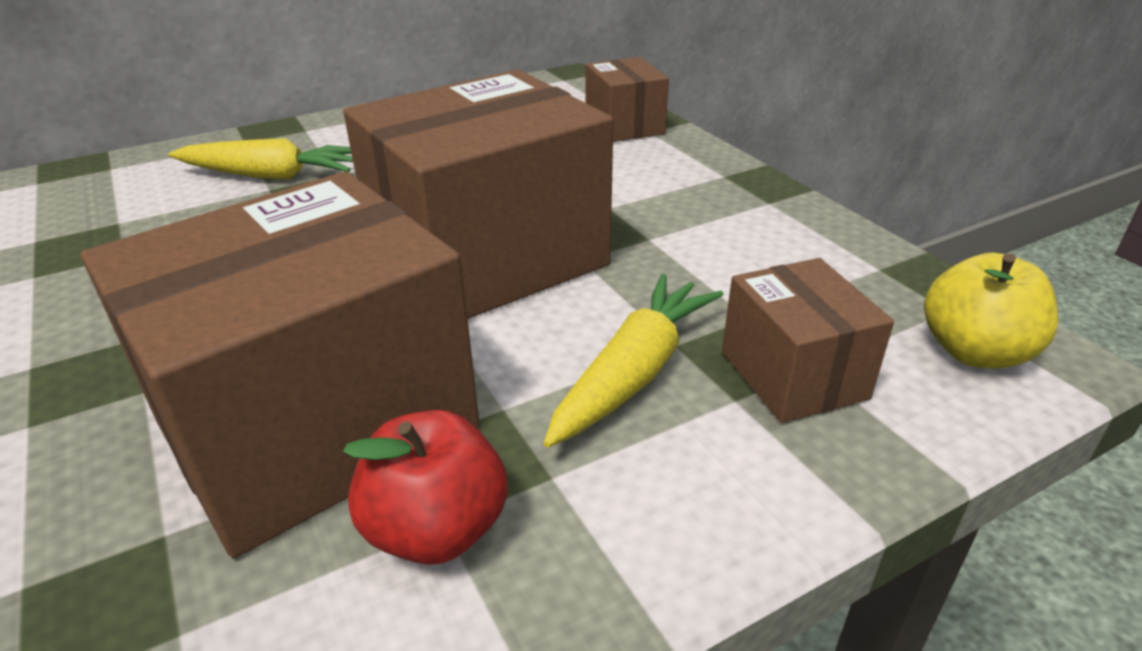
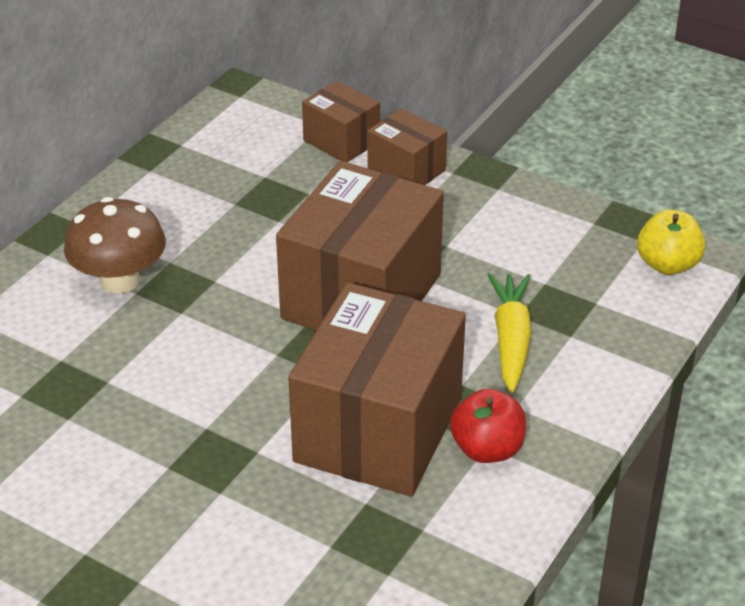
camera: 30 degrees left, 5 degrees up
(270, 175) = (120, 280): yellow carrot -> brown mushroom
(793, 375) = (589, 311): brown box -> brown box (406, 170)

